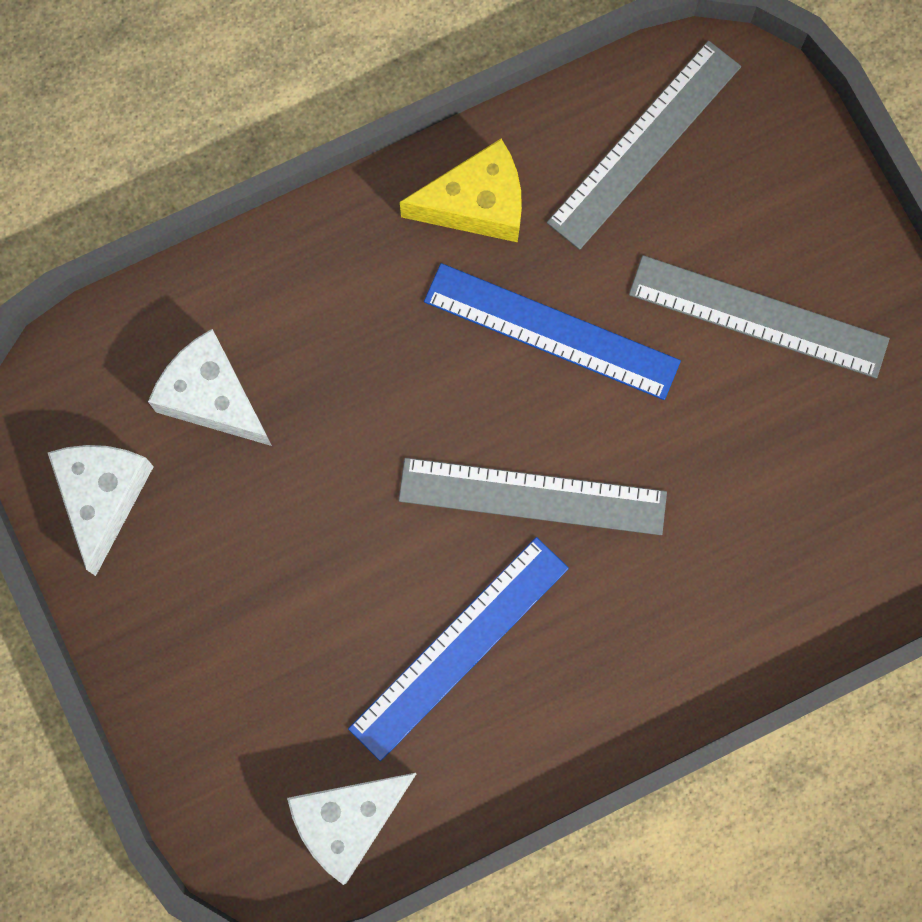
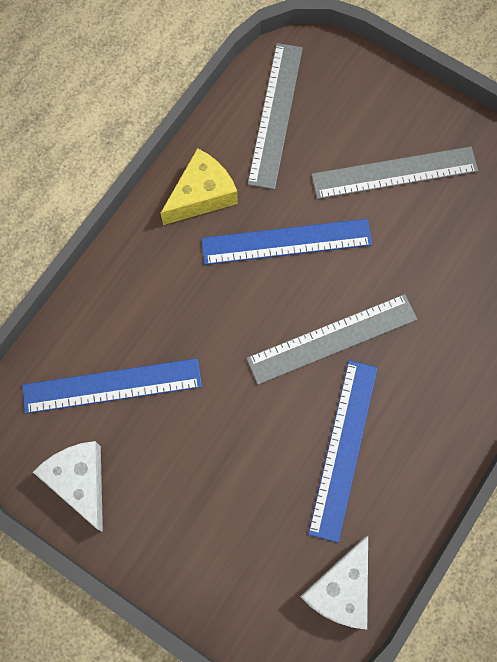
camera: 30 degrees left, 5 degrees down
(212, 396) = (112, 385): white cheese -> blue ruler

